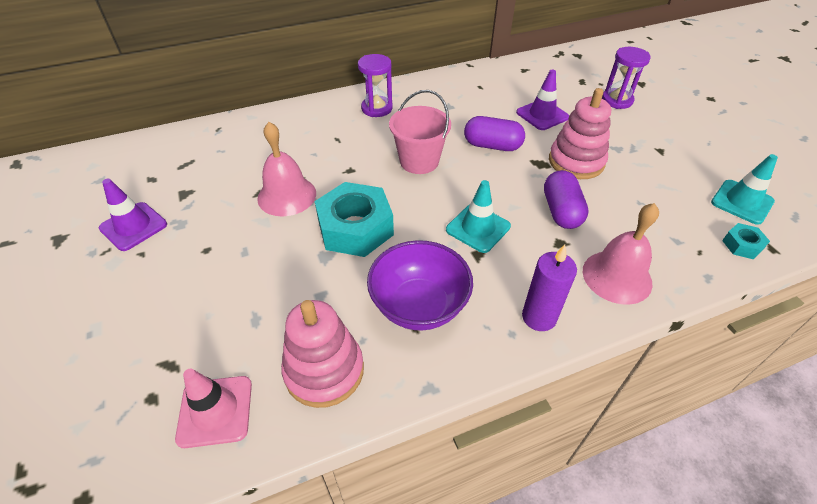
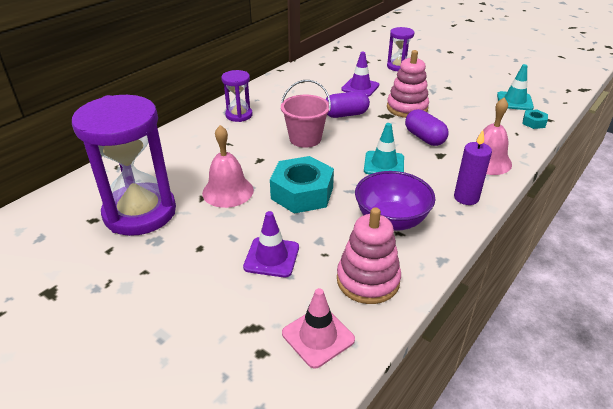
camera: 30 degrees left, 10 degrees down
(133, 226) = (115, 257): purple traffic cone -> purple traffic cone (271, 257)
(193, 187) = (140, 212): none -> purple hourglass

